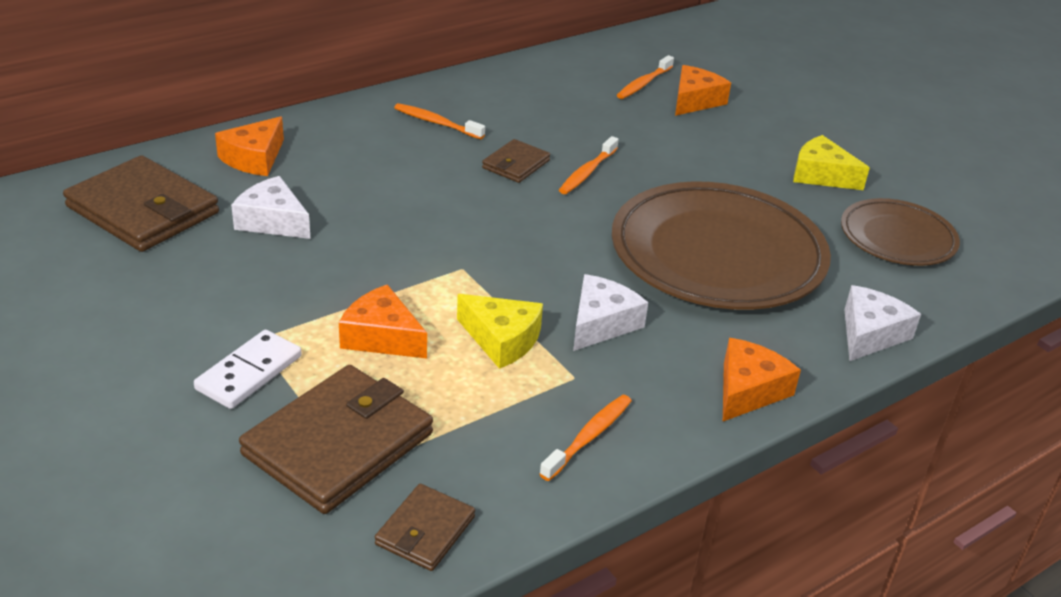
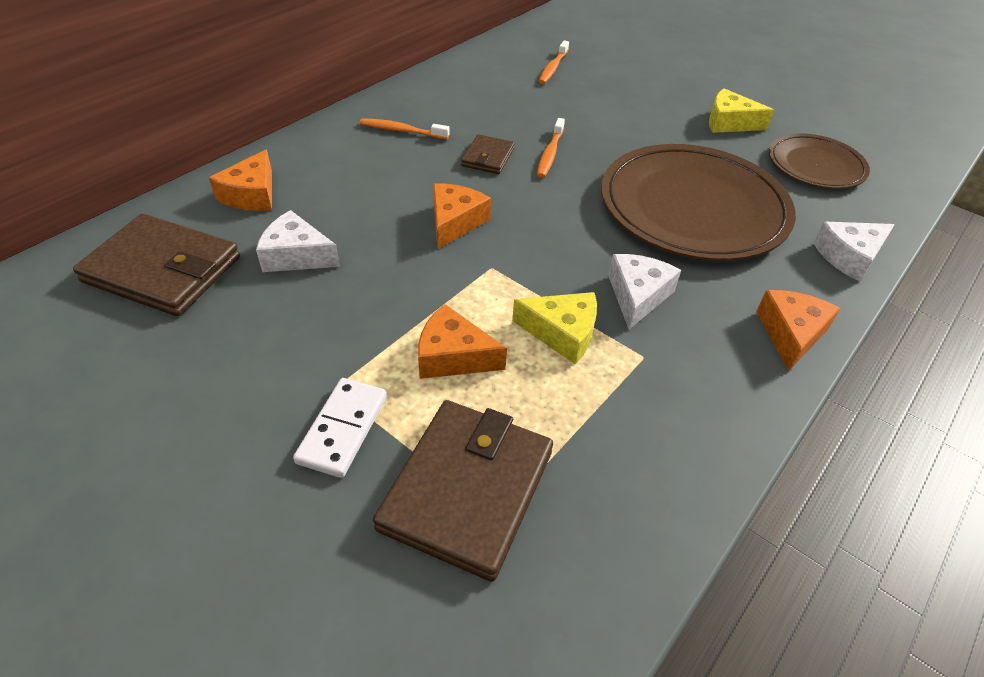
camera: 15 degrees left, 10 degrees up
(425, 531) = (598, 570): brown wallet -> none
(589, 437) = (689, 418): orange toothbrush -> none
(695, 101) = (600, 76): orange cheese -> orange cheese (455, 222)
(870, 334) = (849, 257): white cheese -> white cheese turned 135 degrees counterclockwise

